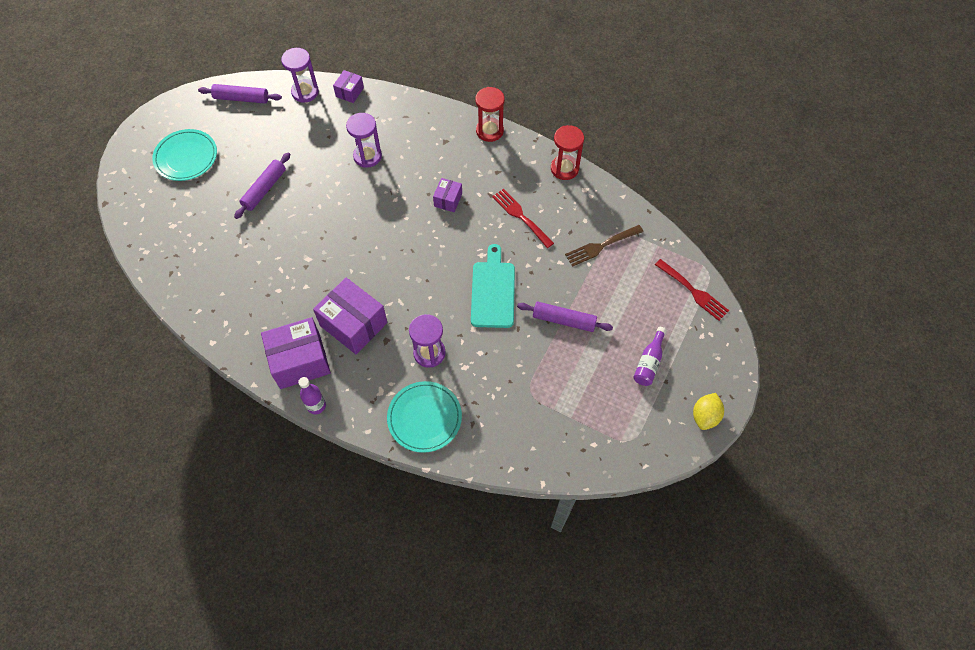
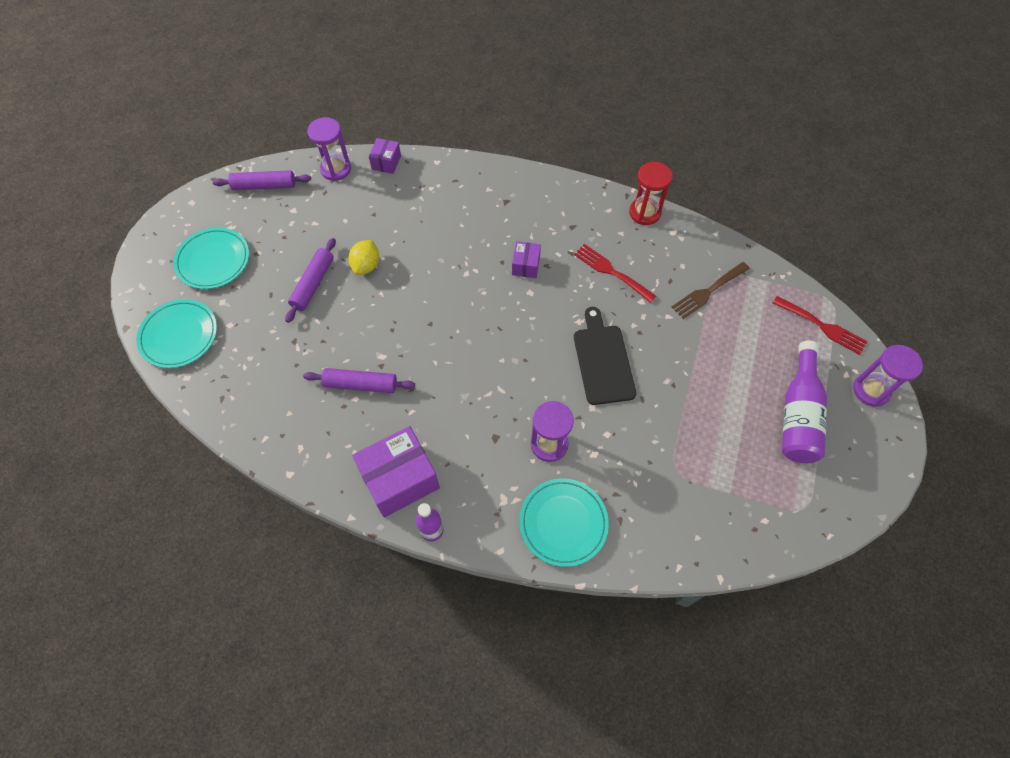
camera: 10 degrees left, 0 degrees up
(146, 216) = (179, 335): none -> turquoise plate
(353, 324) = (453, 424): purple box -> none
(367, 156) = (423, 230): purple hourglass -> purple hourglass (871, 390)
(489, 131) = (552, 183): red hourglass -> none
(493, 291) = (603, 360): turquoise cutting board -> black cutting board
(564, 320) = (691, 381): purple rolling pin -> purple rolling pin (361, 384)
(649, 362) = (798, 414): purple bottle -> purple bottle, size x1.73
(705, 416) = (877, 466): yellow lemon -> yellow lemon (366, 265)

